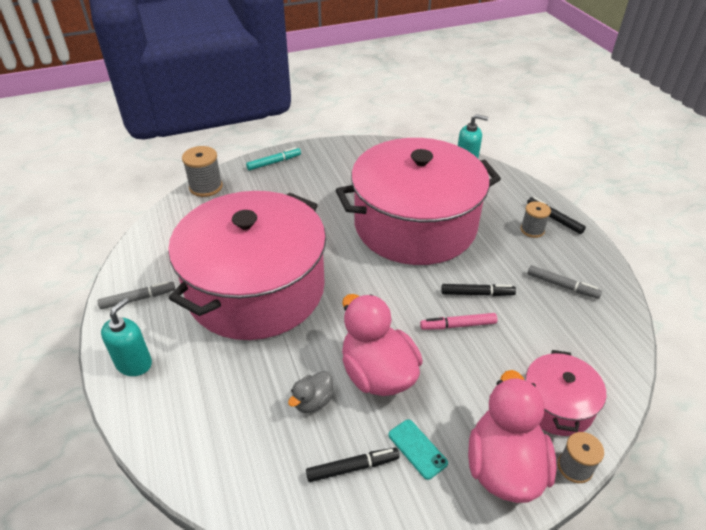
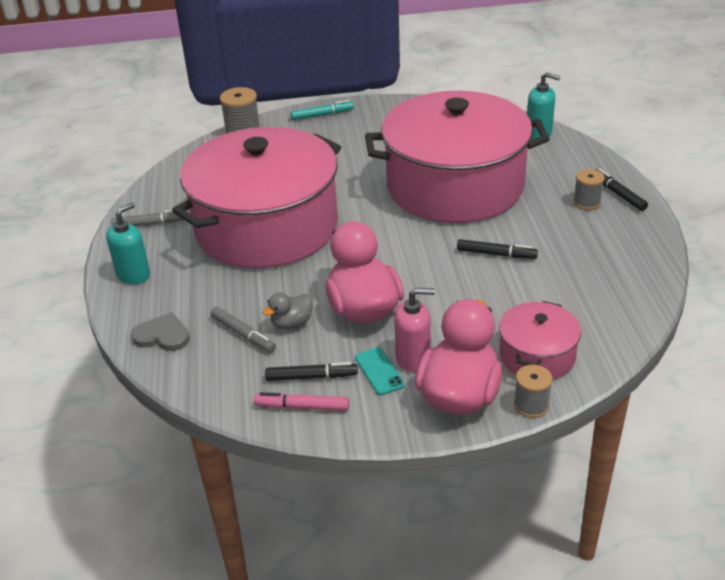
camera: 15 degrees right, 5 degrees down
(182, 438) = (162, 335): none -> grey heart
(444, 427) = (413, 358): none -> pink soap dispenser
(458, 325) = (463, 279): pink marker -> pink marker (302, 407)
(562, 285) = (595, 256): grey marker -> grey marker (243, 334)

